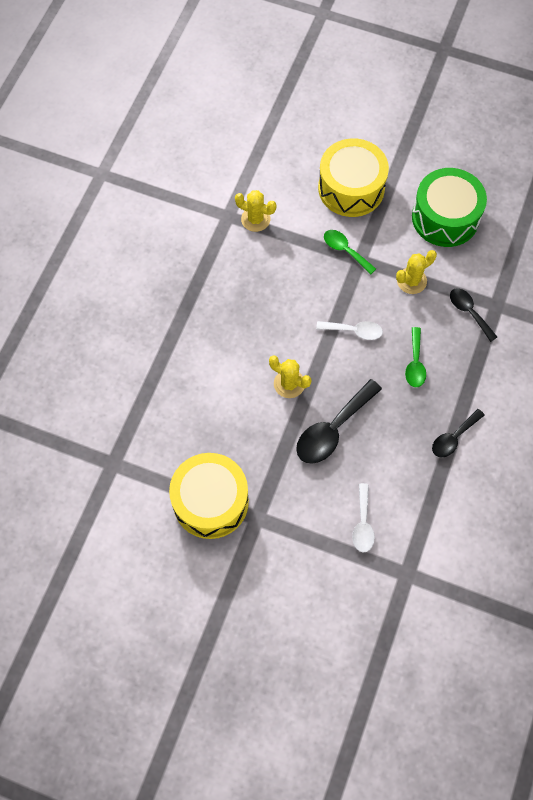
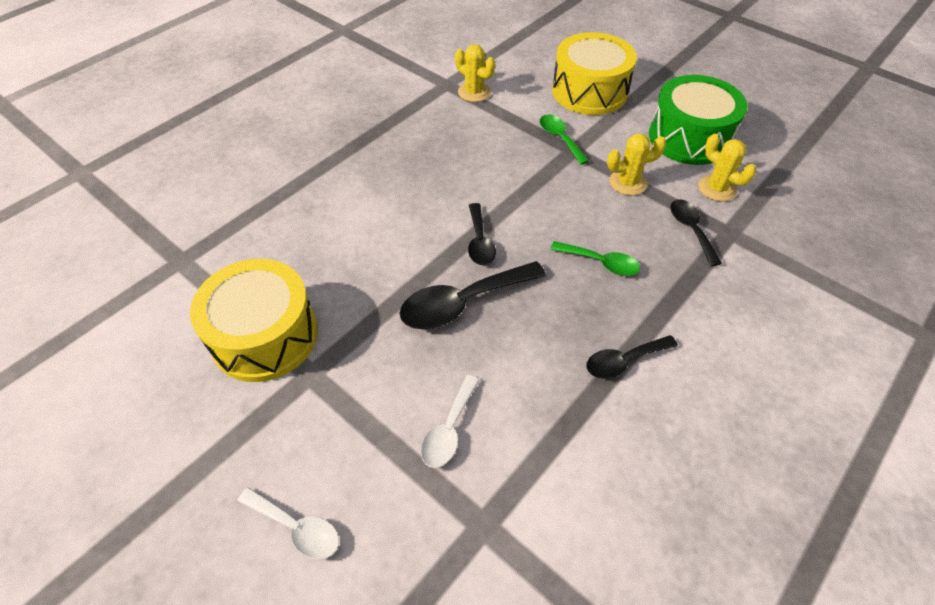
camera: 20 degrees right, 15 degrees down
(289, 384) = (433, 240): yellow cactus -> yellow cactus (716, 188)
(323, 374) = (479, 242): none -> black spoon
(354, 331) = (537, 211): white spoon -> white spoon (297, 528)
(415, 363) = (601, 263): green spoon -> green spoon turned 90 degrees counterclockwise

